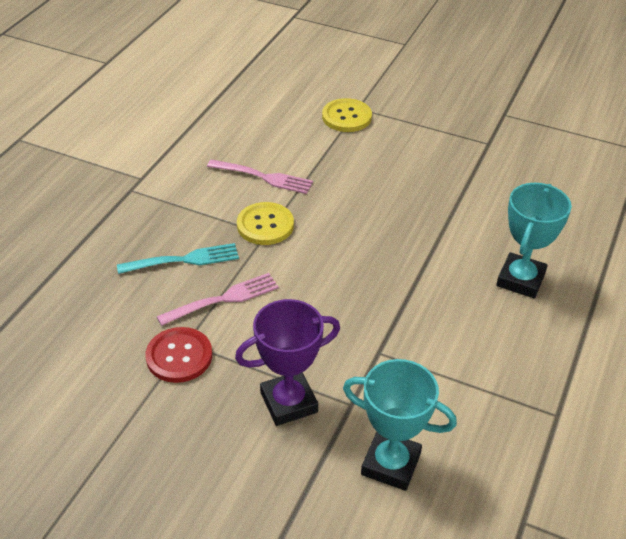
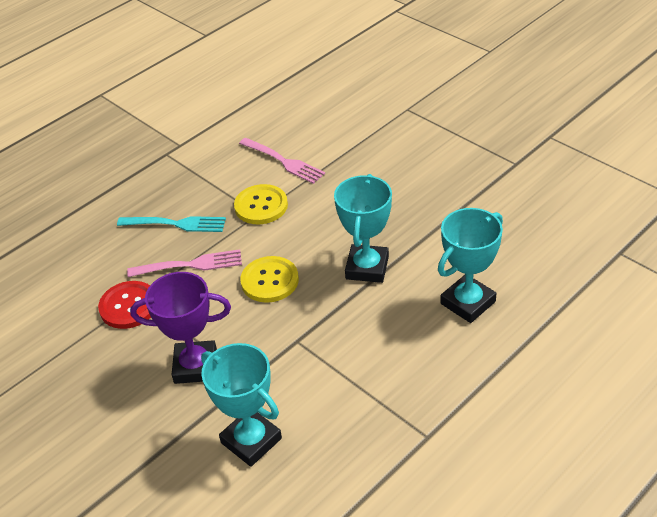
camera: 25 degrees right, 0 degrees up
(346, 117) = (391, 116): yellow button -> yellow button (269, 281)
(407, 266) = (367, 267): none -> turquoise trophy

